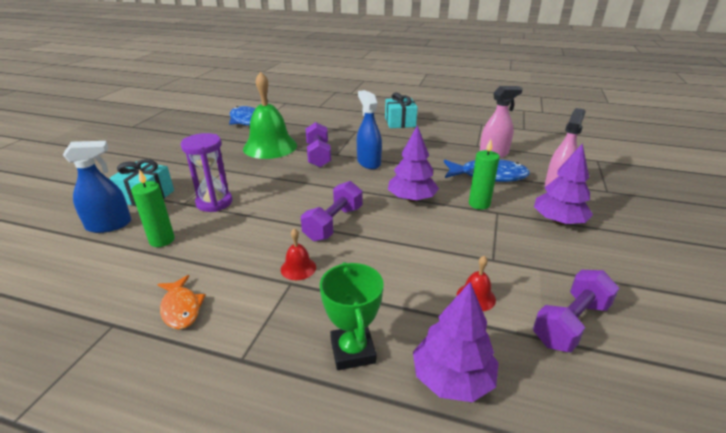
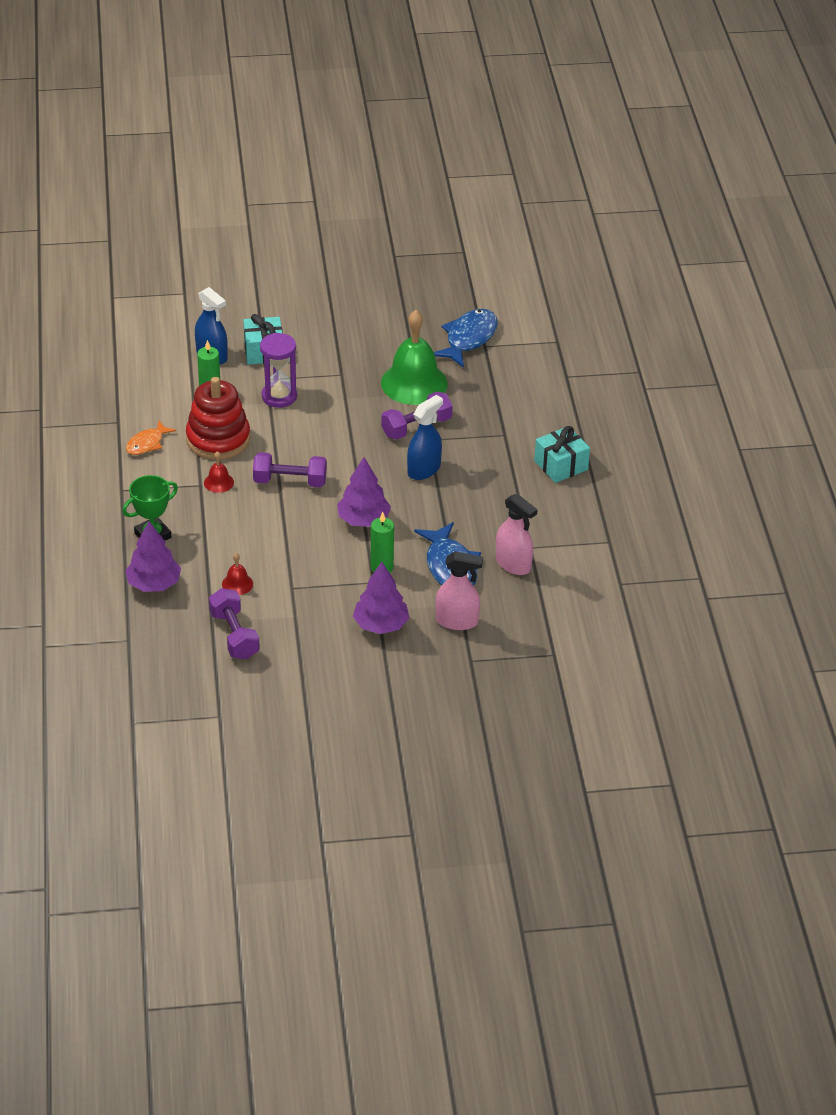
camera: 65 degrees right, 10 degrees up
(231, 251) = (218, 439): none -> red stacking toy
(570, 323) = (234, 635): purple dumbbell -> purple dumbbell turned 45 degrees clockwise

